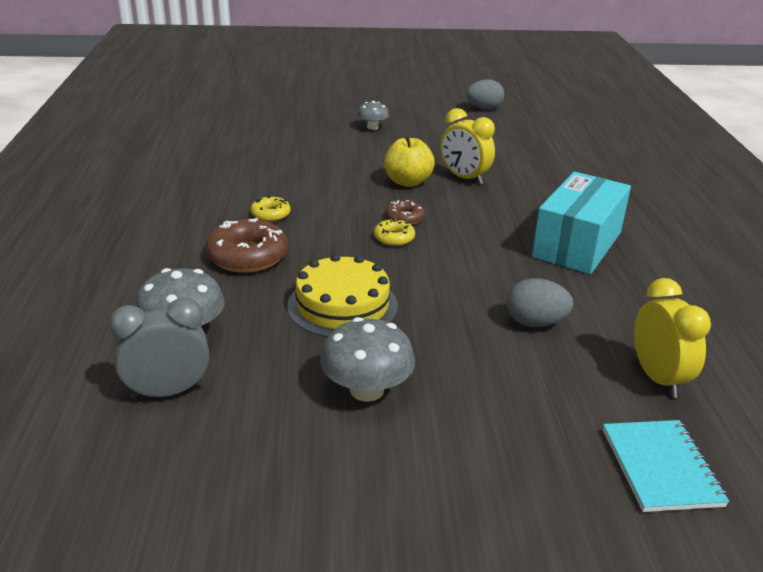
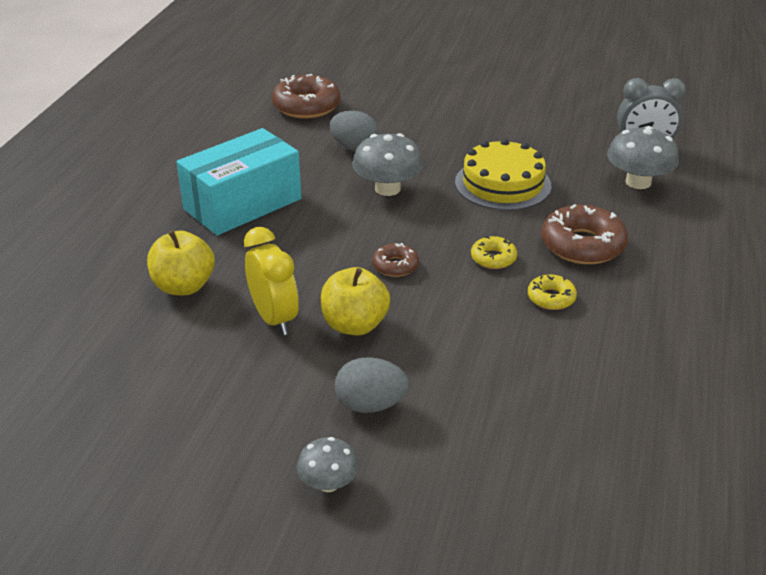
camera: 160 degrees left, 5 degrees up
(366, 390) = (506, 129): grey mushroom -> grey mushroom (387, 189)
(394, 238) = (422, 241): yellow donut -> yellow donut (493, 258)
(484, 108) = (64, 515): grey egg -> grey egg (371, 405)
(545, 186) = (184, 286): none -> yellow apple
(658, 378) = (306, 106): yellow clock -> brown donut
(661, 467) = (357, 74): turquoise notebook -> none

